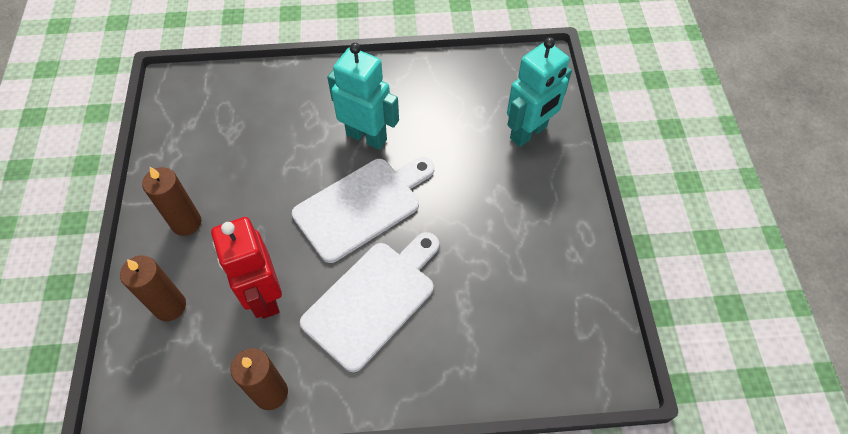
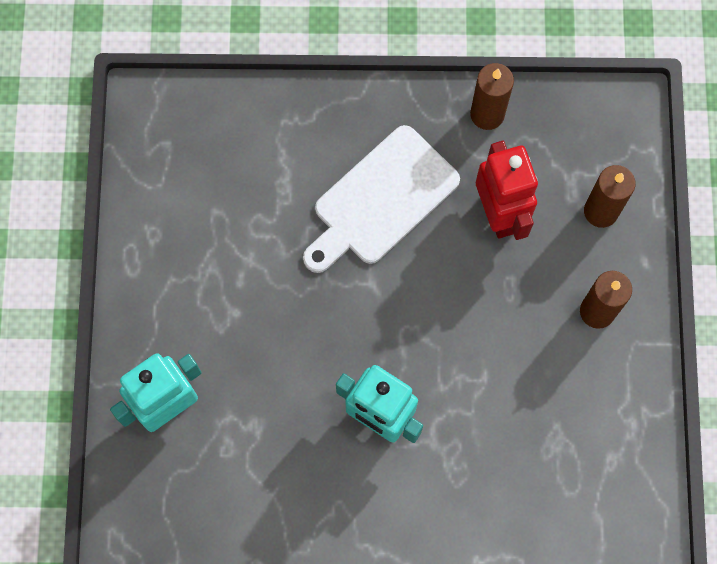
camera: 175 degrees left, 15 degrees up
(362, 206) = (389, 316): white cutting board -> none

